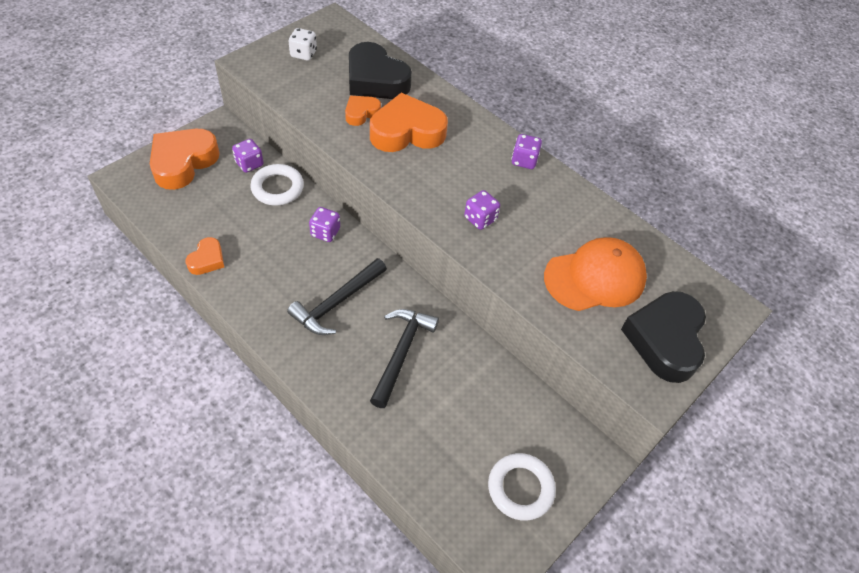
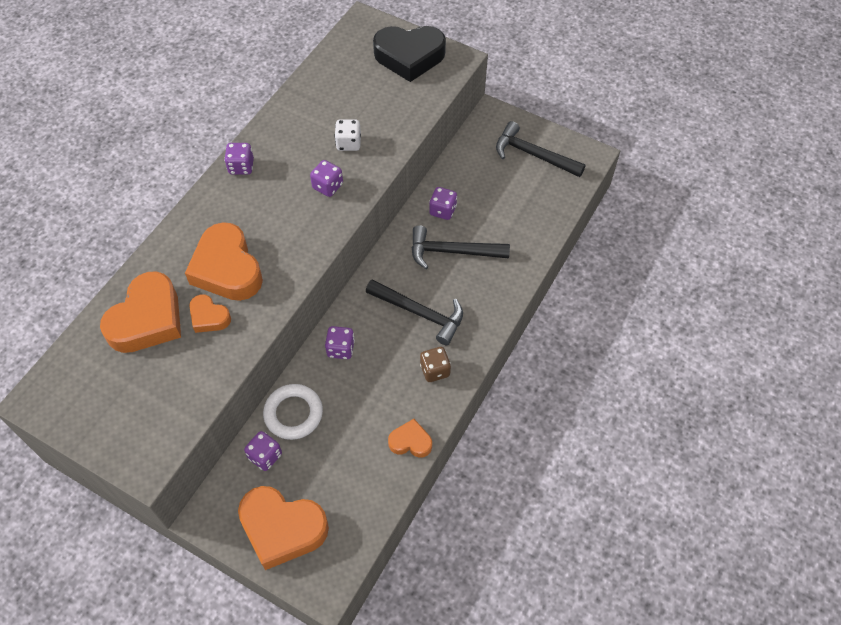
camera: 100 degrees left, 5 degrees up
(268, 297) = (435, 370): none -> brown dice
(303, 54) = (115, 408): white dice -> white dice (348, 143)
(375, 79) = (147, 319): black heart -> orange heart
(460, 359) = (442, 210): none -> purple dice
(520, 488) = (533, 155): white ring -> black hammer
(595, 277) = (365, 101): orange cap -> none

